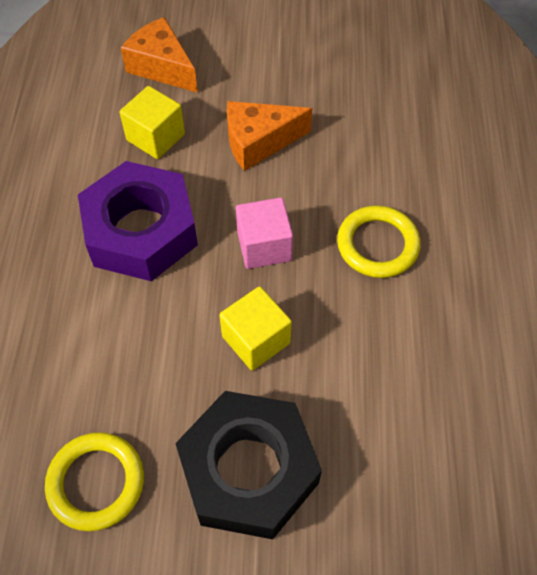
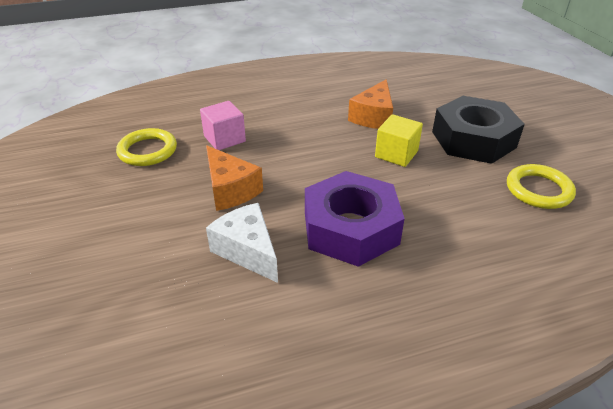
camera: 110 degrees left, 20 degrees down
(155, 137) = (247, 251): yellow cube -> white cheese
(162, 67) = (151, 275): orange cheese -> orange cheese (373, 117)
(264, 246) = (326, 166): pink cube -> pink cube (224, 139)
(377, 245) = (297, 125): yellow ring -> yellow ring (147, 151)

